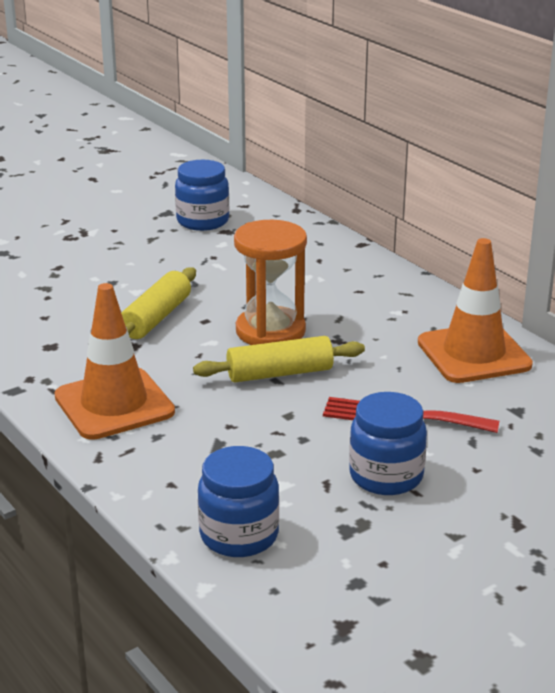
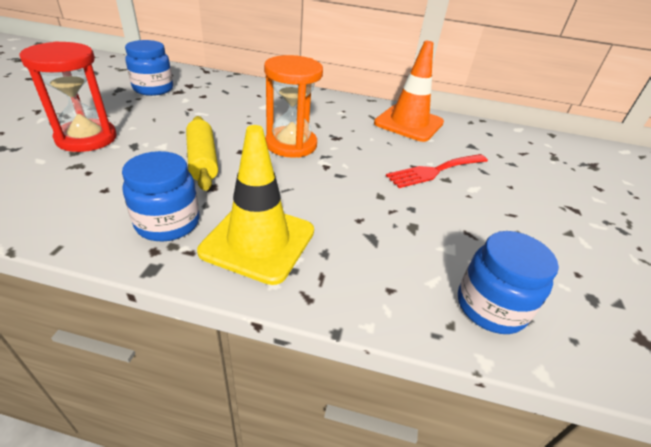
camera: 45 degrees left, 10 degrees up
(78, 263) = (86, 138): none -> red hourglass
(114, 404) = (258, 241): orange traffic cone -> yellow traffic cone
(279, 373) = (335, 170): yellow rolling pin -> none
(386, 476) = (486, 212): blue jar -> blue jar (168, 223)

